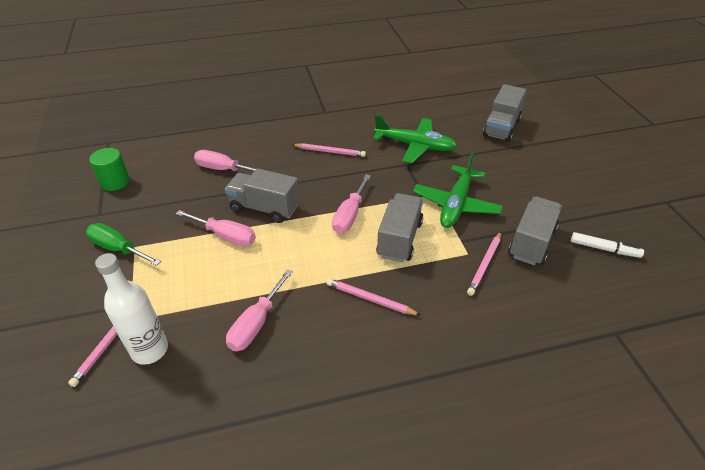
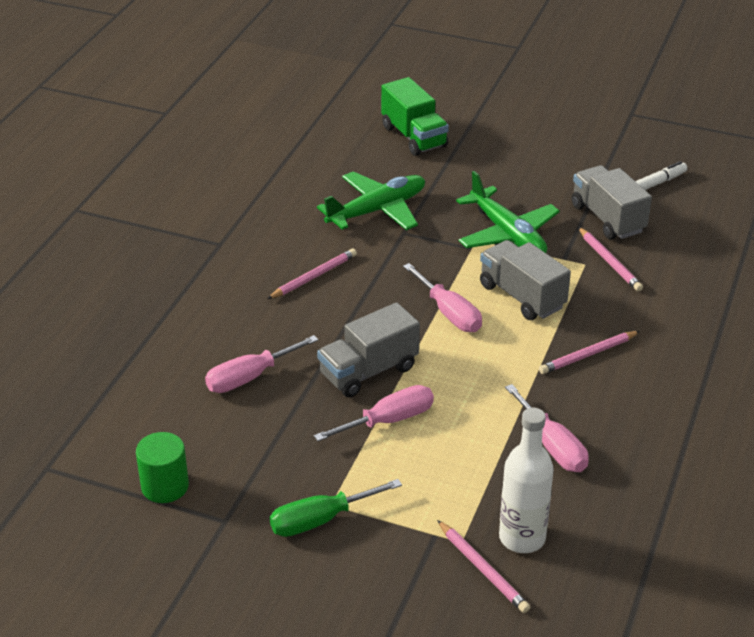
camera: 55 degrees left, 5 degrees down
(501, 128) = (414, 137): grey truck -> green truck

